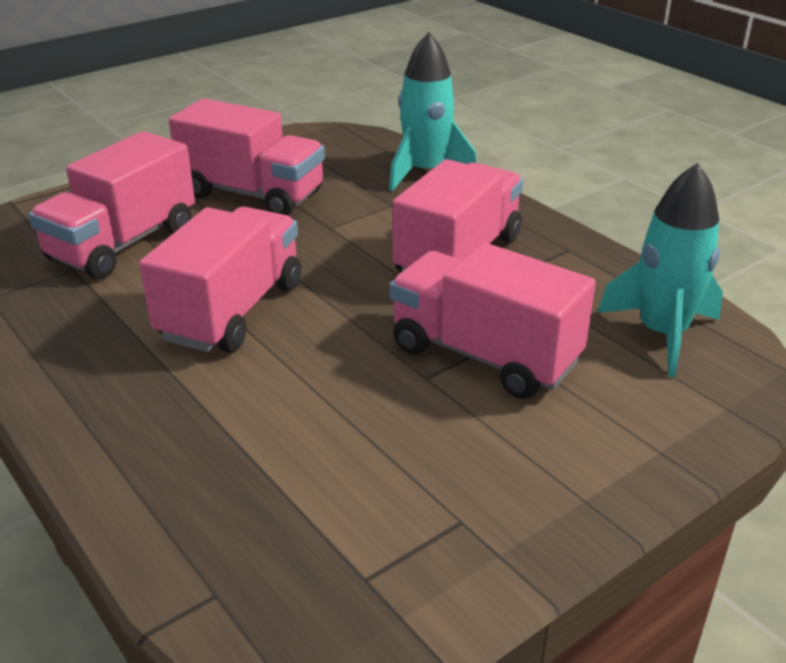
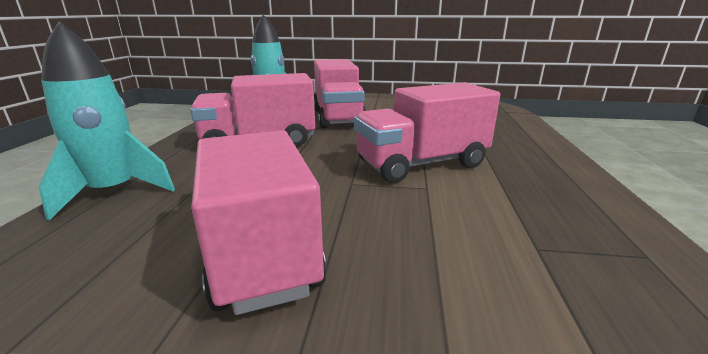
camera: 135 degrees left, 10 degrees down
(123, 244) = (465, 253): pink truck -> none

